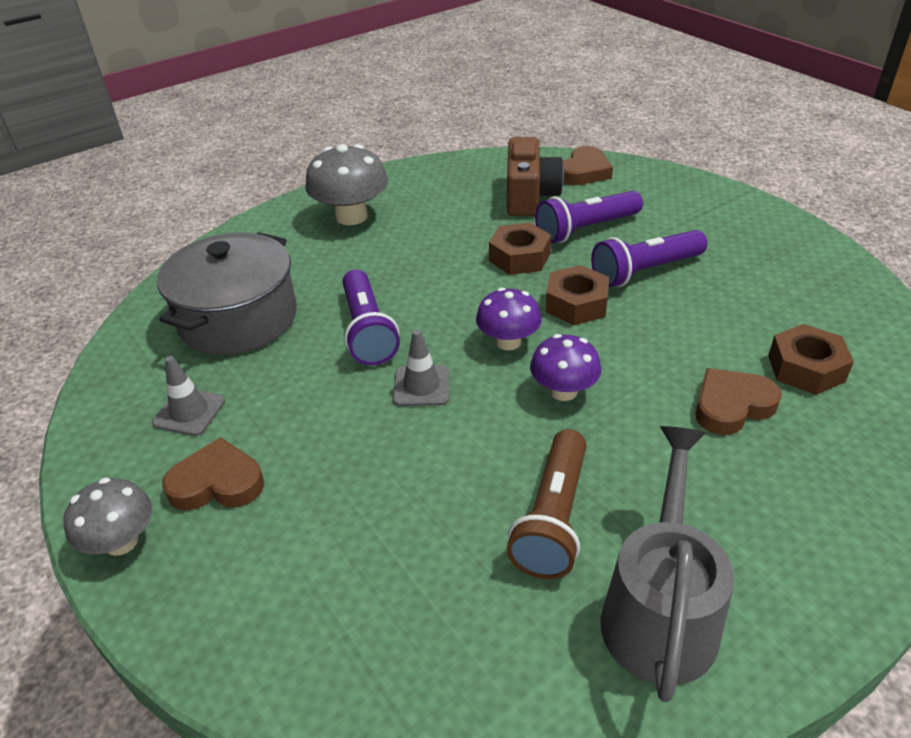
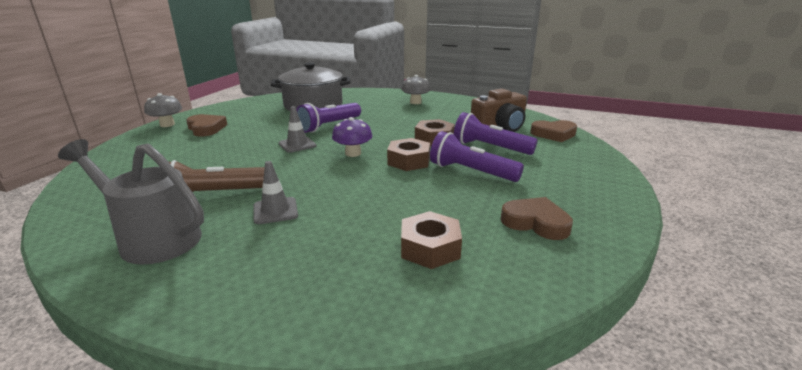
camera: 55 degrees right, 15 degrees down
(189, 412) = (246, 114): grey traffic cone -> grey traffic cone (275, 211)
(351, 216) = (415, 102): grey mushroom -> grey mushroom, size x0.64
(563, 391) = (323, 175): purple mushroom -> none
(660, 609) = (152, 238): grey watering can -> grey watering can turned 135 degrees counterclockwise
(731, 406) = (355, 226): brown heart -> brown heart (535, 222)

